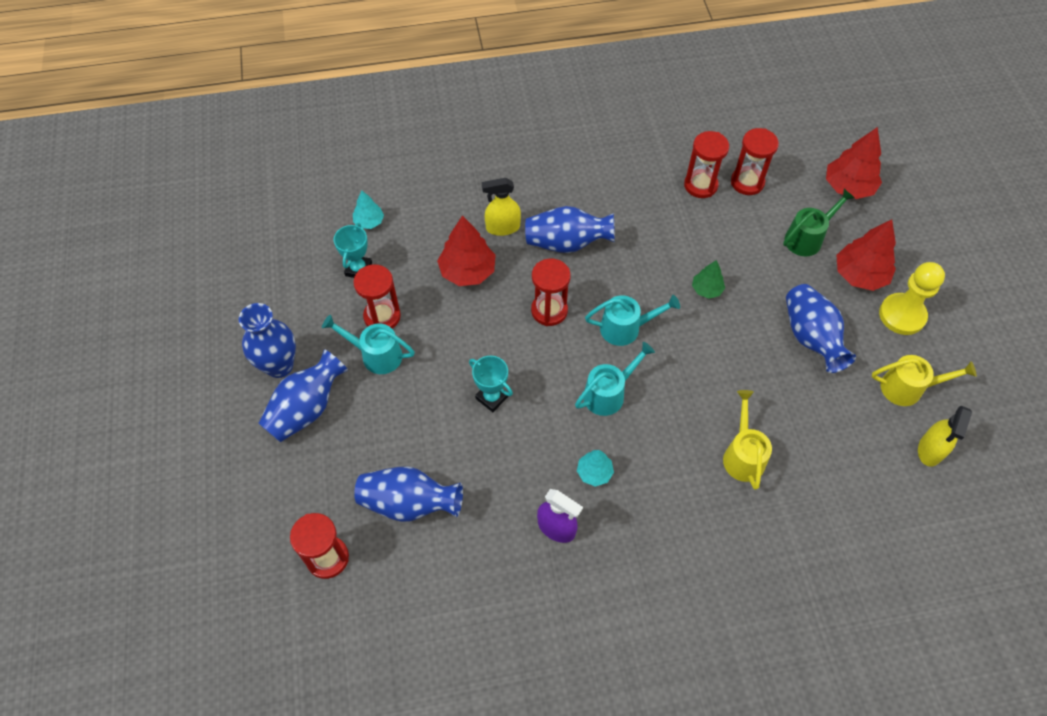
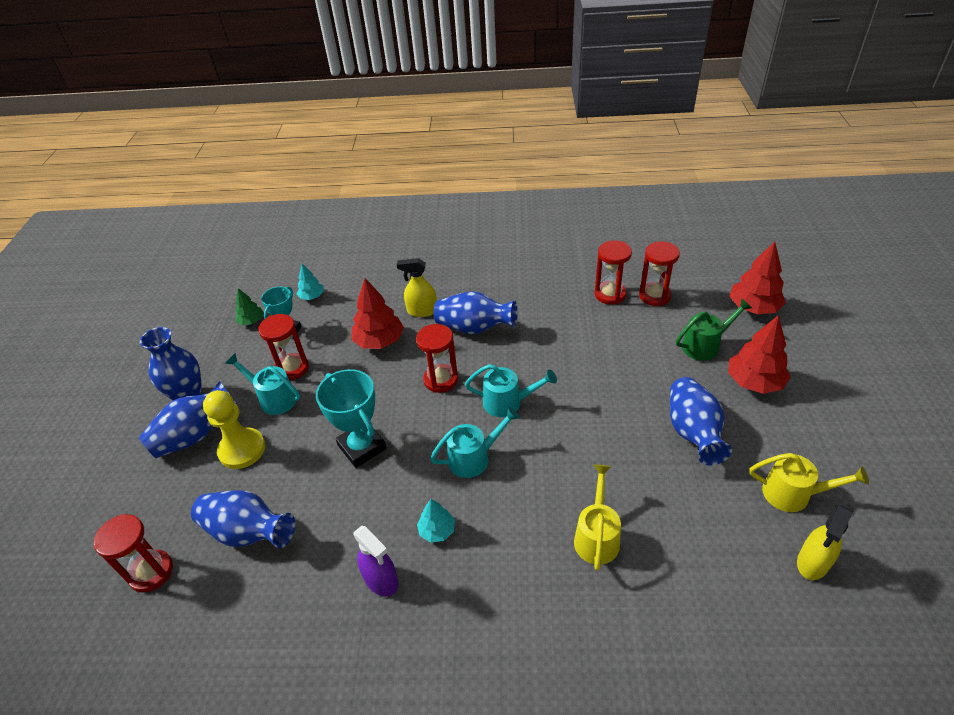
camera: 15 degrees right, 15 degrees down
(492, 397) = (362, 447): turquoise trophy -> turquoise trophy, size x1.59
(706, 289) = (595, 378): green tree -> green tree (251, 321)
(902, 315) = (795, 423): yellow pawn -> yellow pawn (242, 449)

